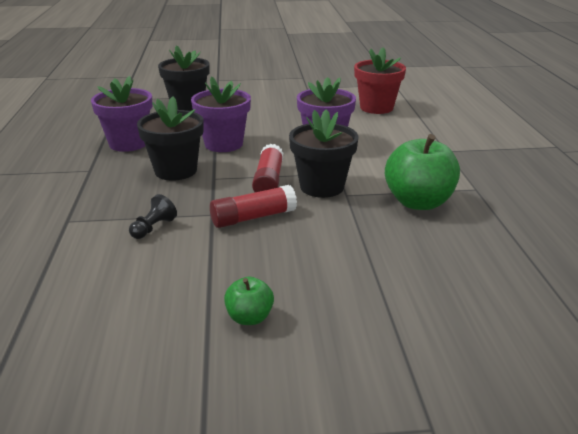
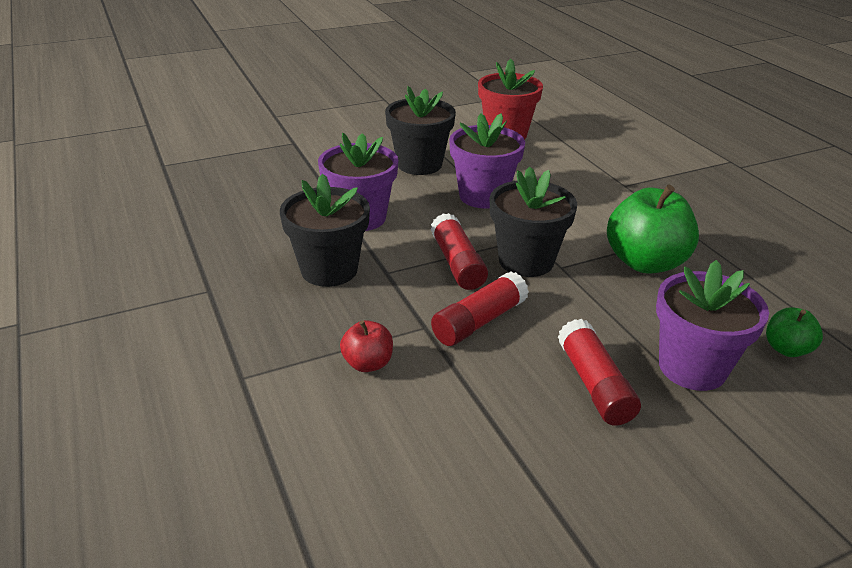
camera: 20 degrees left, 5 degrees up
(128, 143) = (230, 237): purple flower pot -> purple flower pot (692, 367)
(153, 228) = (368, 363): black pawn -> red apple
(187, 105) = (264, 162): black flower pot -> black flower pot (419, 164)
(249, 317) = (579, 463): green apple -> green apple (786, 349)
(306, 271) = (594, 384): none -> red glue stick

